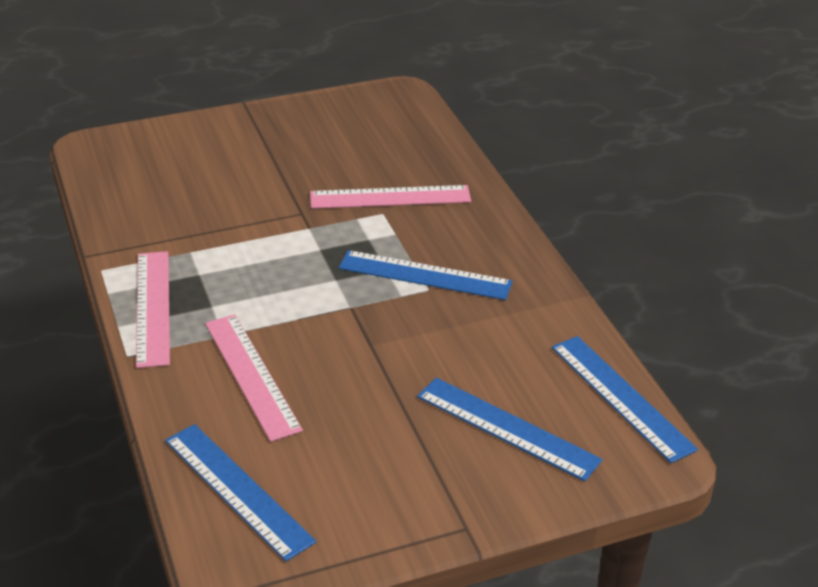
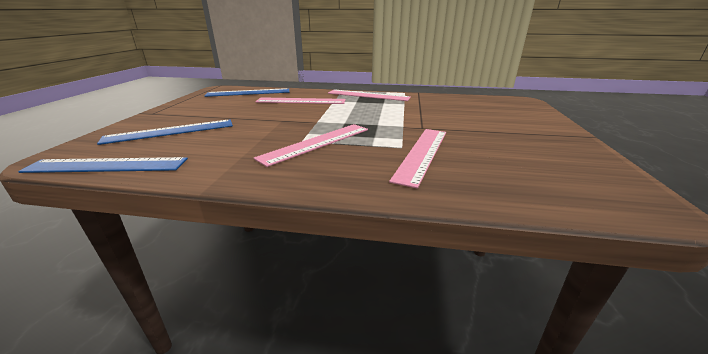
camera: 120 degrees right, 10 degrees down
(425, 275) = (316, 143): blue ruler -> pink ruler

